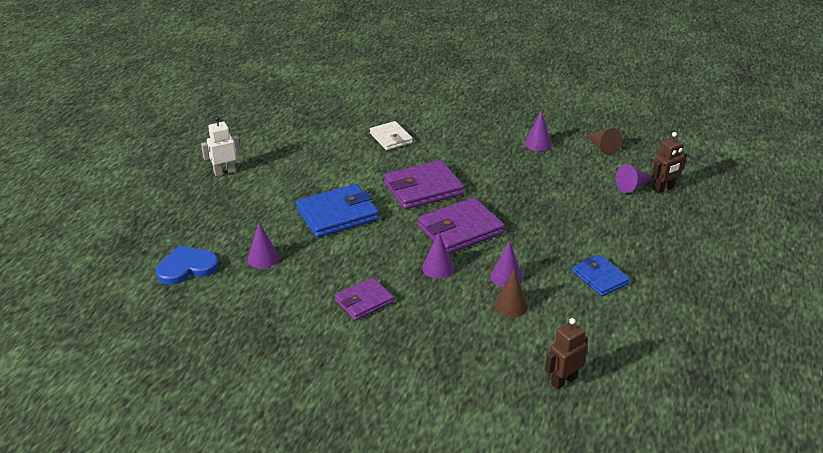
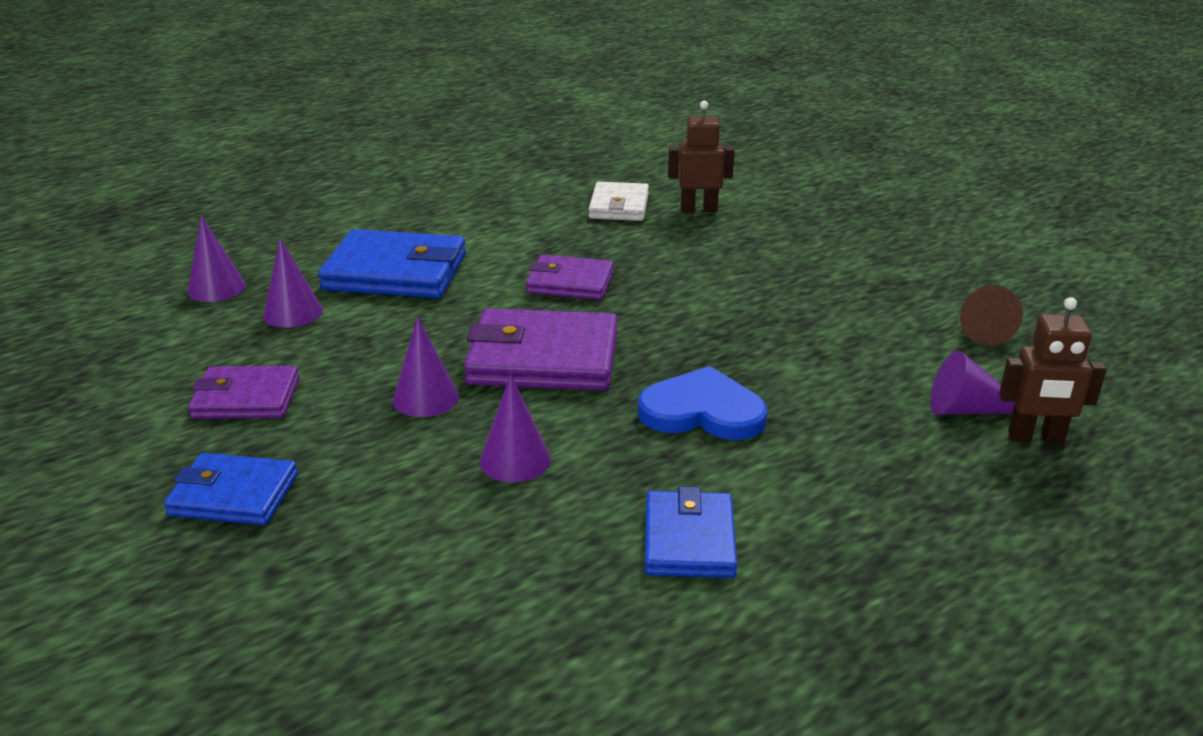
camera: 35 degrees right, 5 degrees down
(186, 267) = (115, 264): blue heart -> blue heart (702, 411)
(224, 172) = (338, 178): white robot -> none
(422, 340) = (234, 495): none -> blue wallet
(423, 188) = (570, 282): purple wallet -> purple wallet, size x0.62
(511, 305) = (455, 509): brown cone -> none
(538, 143) = (857, 284): purple cone -> purple cone (293, 313)
(563, 381) = (349, 698): brown robot -> brown robot (698, 209)

